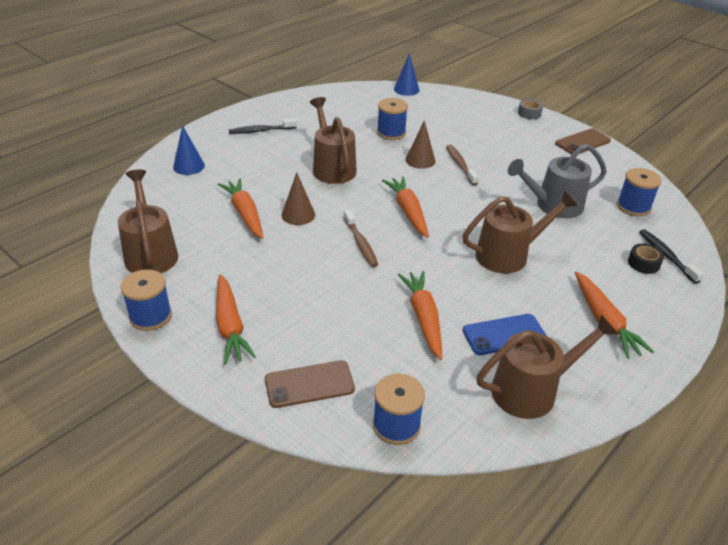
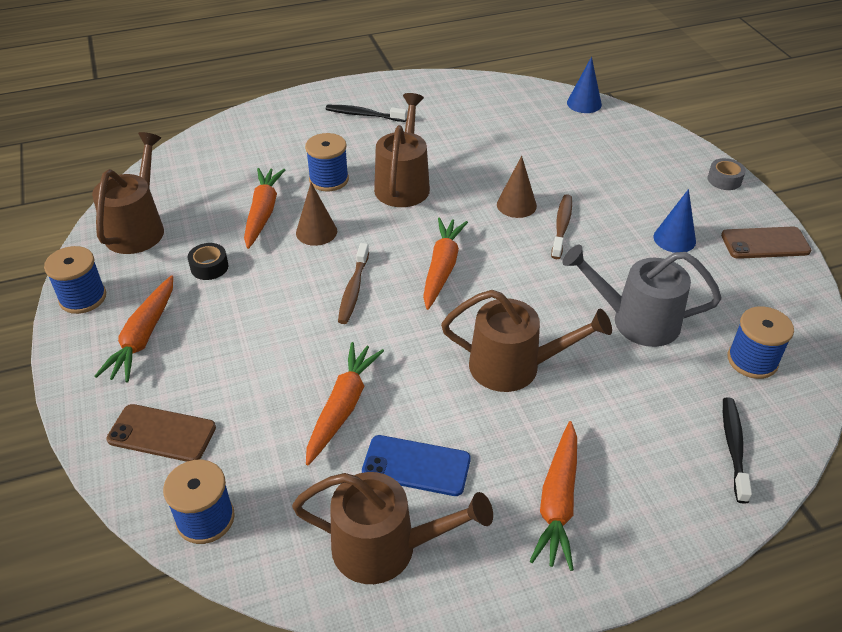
camera: 30 degrees right, 5 degrees up
(189, 166) = (254, 138): blue cone -> blue cone (674, 239)
(391, 133) = (512, 158): blue spool -> blue spool (329, 180)
(643, 263) = (689, 445): black tape -> black tape (209, 267)

